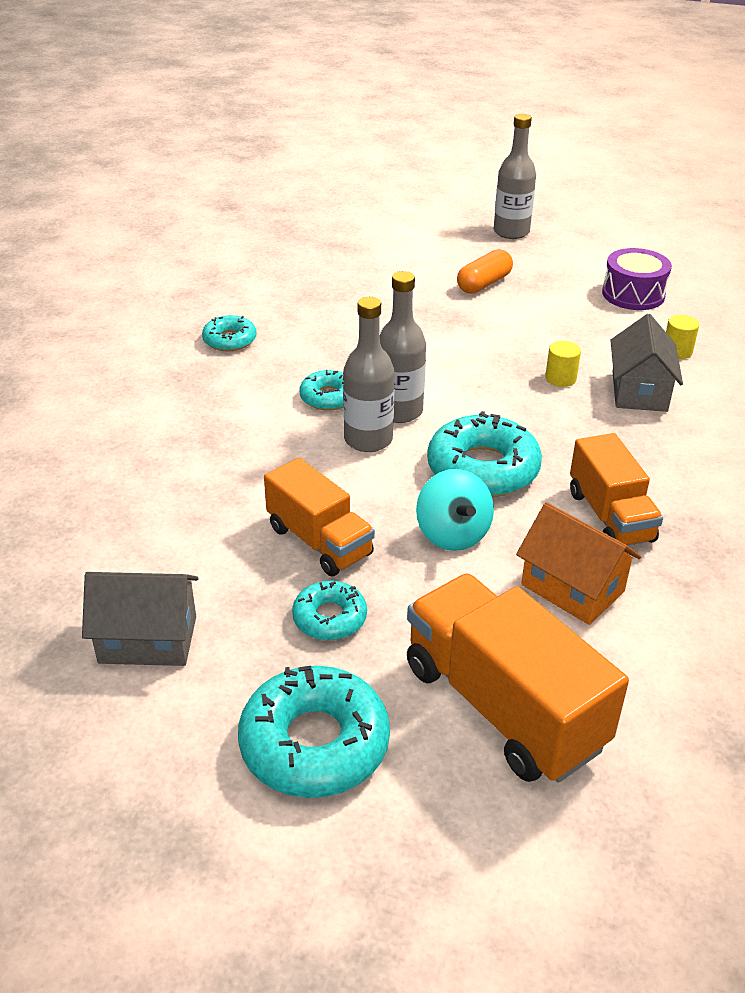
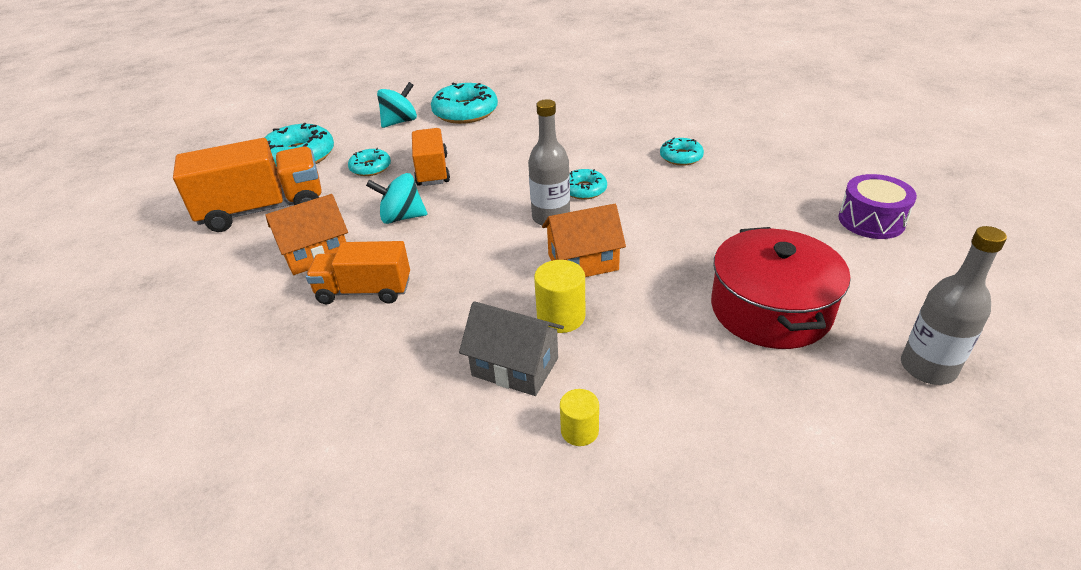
camera: 110 degrees right, 0 degrees up
(148, 639) = (400, 122): grey house -> turquoise spinning top
(319, 541) = (432, 171): orange truck -> orange truck turned 105 degrees clockwise
(368, 440) = (522, 199): grey bottle -> none
(472, 378) = (583, 262): none -> orange house
(483, 469) = (458, 243): turquoise donut -> turquoise donut (465, 112)
(484, 284) = (770, 309): orange capsule -> red pot
(560, 378) = (561, 317): yellow cylinder -> yellow cylinder, size x1.53
(633, 294) = (732, 440): purple drum -> purple drum (871, 220)

